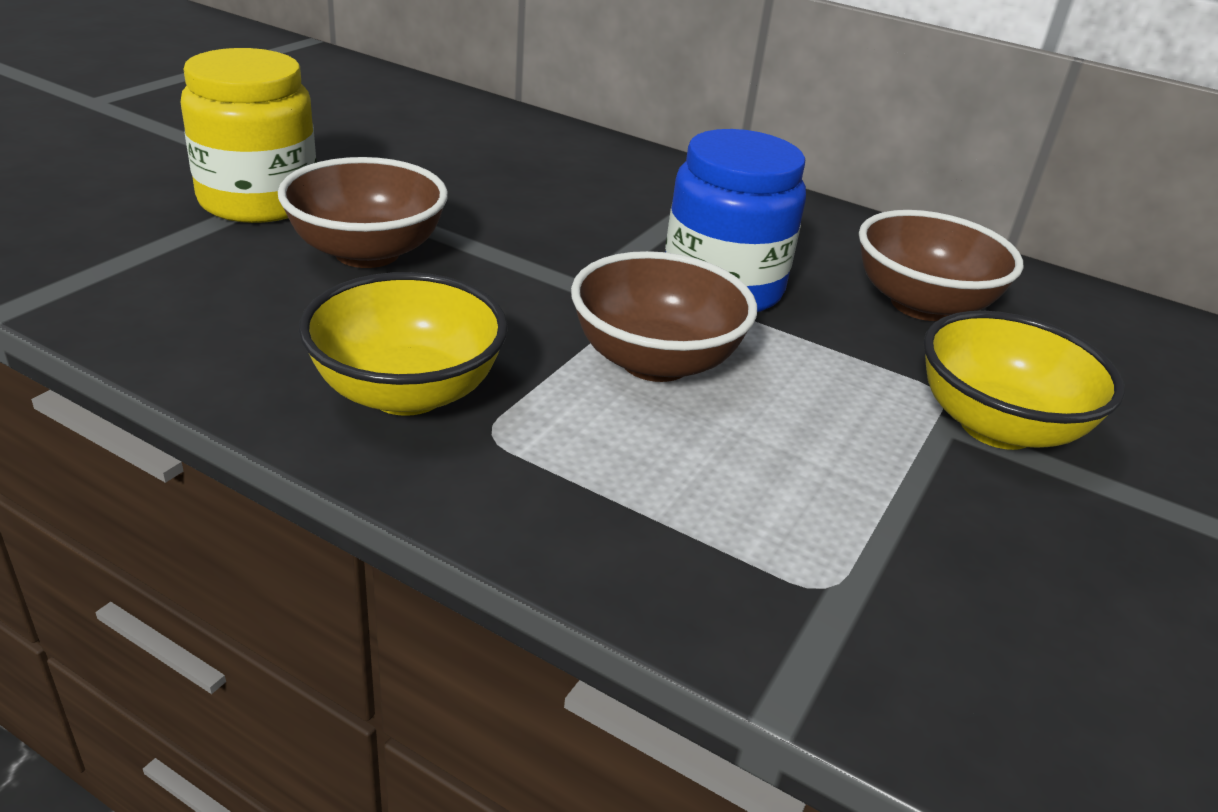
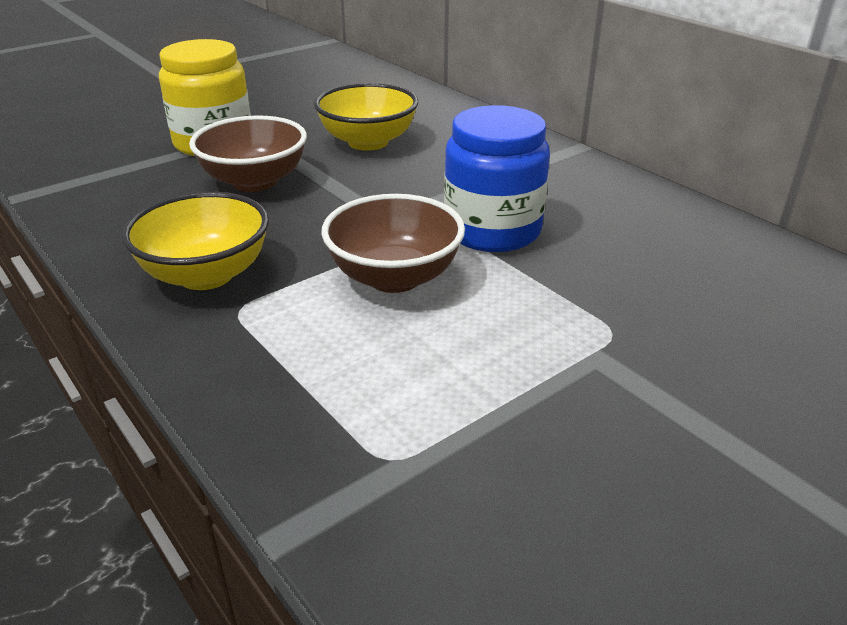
camera: 25 degrees right, 0 degrees up
(921, 304) = (656, 262): brown bowl -> none
(996, 426) = (642, 366): yellow bowl -> yellow bowl (368, 142)

